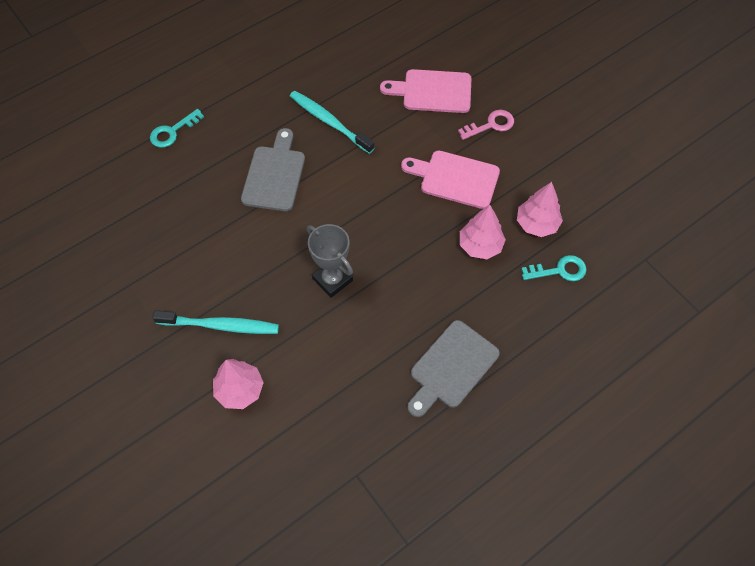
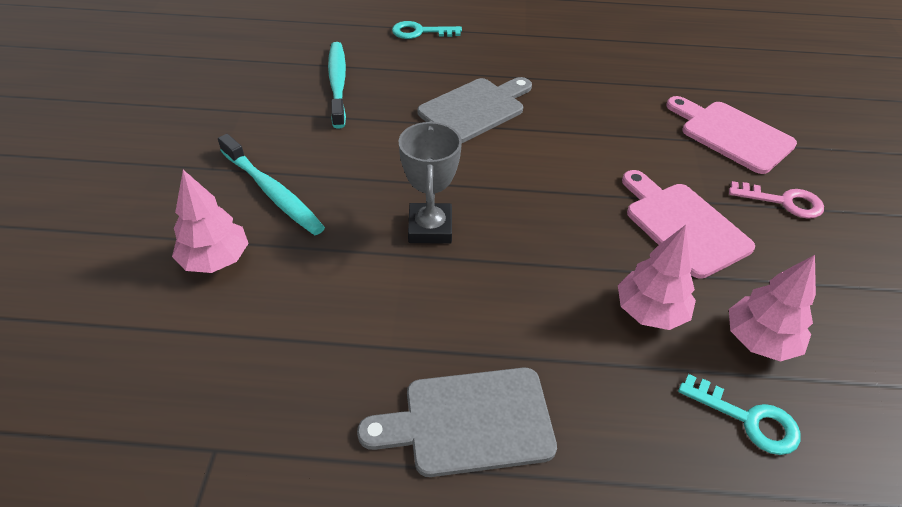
camera: 40 degrees right, 15 degrees down
(329, 122) = (581, 99): turquoise toothbrush -> turquoise toothbrush (338, 83)

